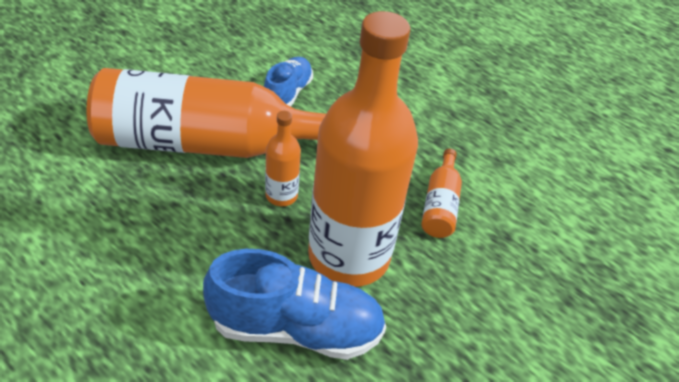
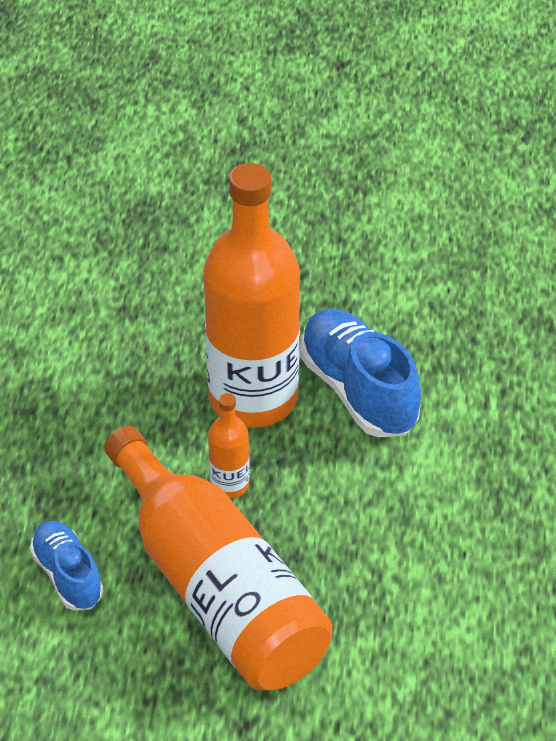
camera: 120 degrees left, 0 degrees up
(287, 93) = (67, 575): blue shoe -> blue shoe turned 75 degrees clockwise
(440, 205) = (126, 367): orange bottle -> none

